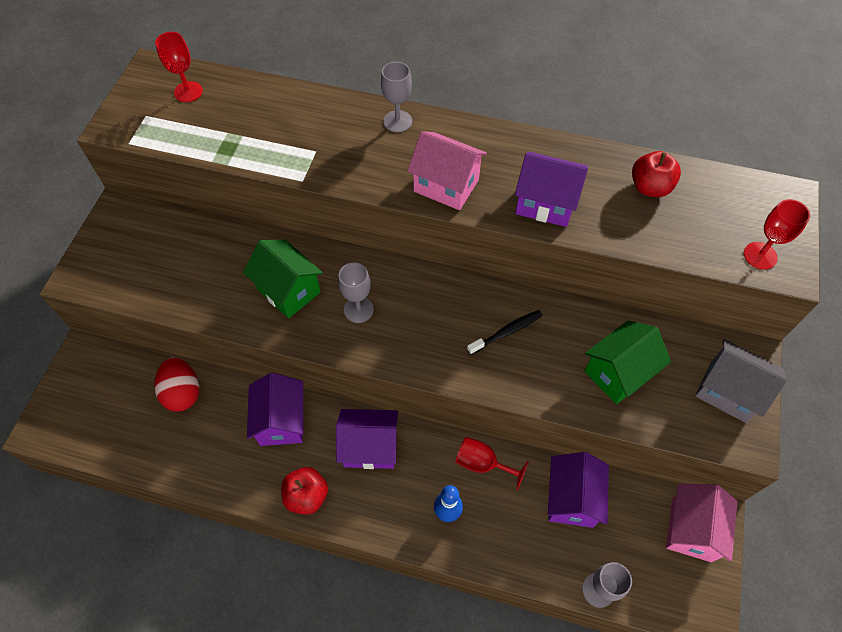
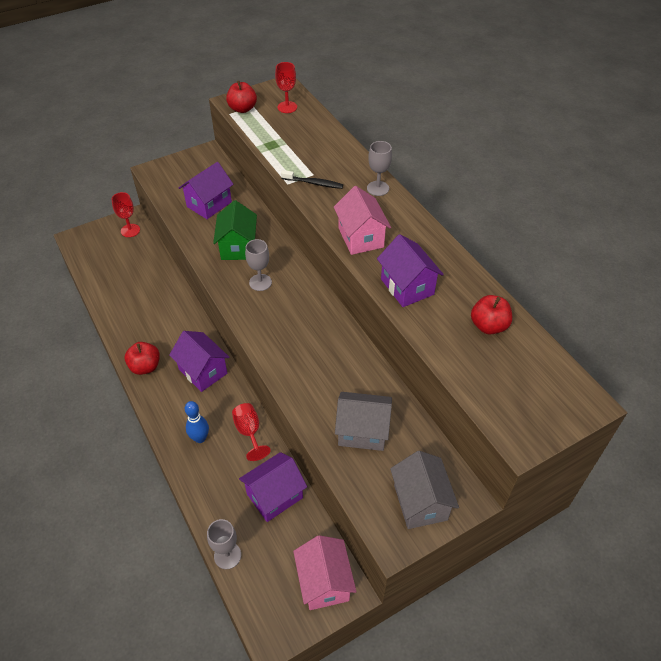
camera: 45 degrees right, 10 degrees down
(137, 127) = (242, 109): none -> red apple
(182, 392) = (150, 271): red egg -> none
(281, 421) = (177, 322): purple house -> purple house (209, 204)
(506, 332) = (325, 356): black toothbrush -> black toothbrush (313, 183)
(618, 373) = (362, 431): green house -> grey house
(691, 529) = (324, 582): pink house -> pink house turned 75 degrees counterclockwise
(760, 255) = (512, 417): red goblet -> red goblet (130, 230)

